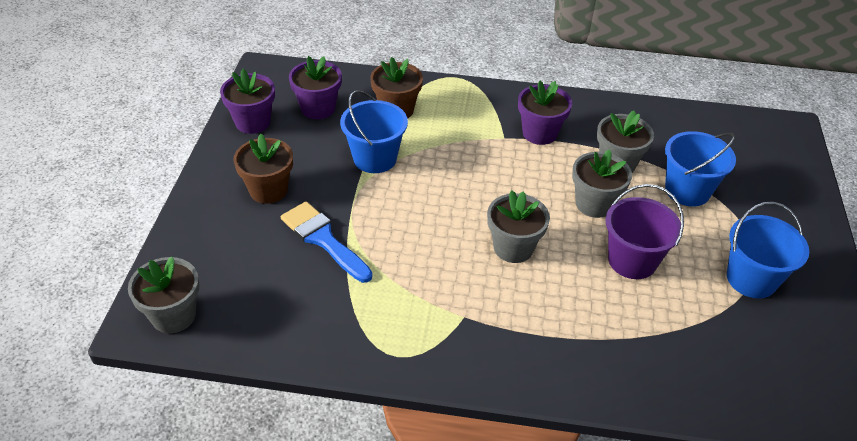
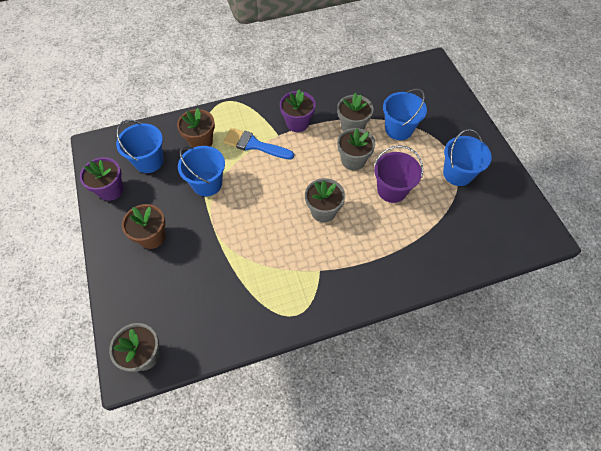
camera: 25 degrees left, 15 degrees up
(318, 108) = (149, 161): purple flower pot -> blue bucket
(323, 239) = (208, 257): blue brush -> blue brush (254, 145)

